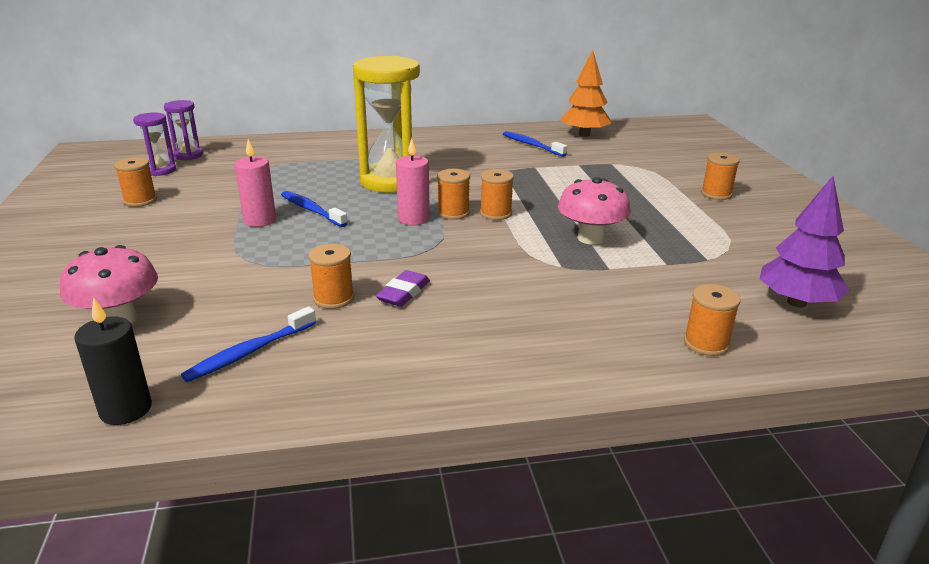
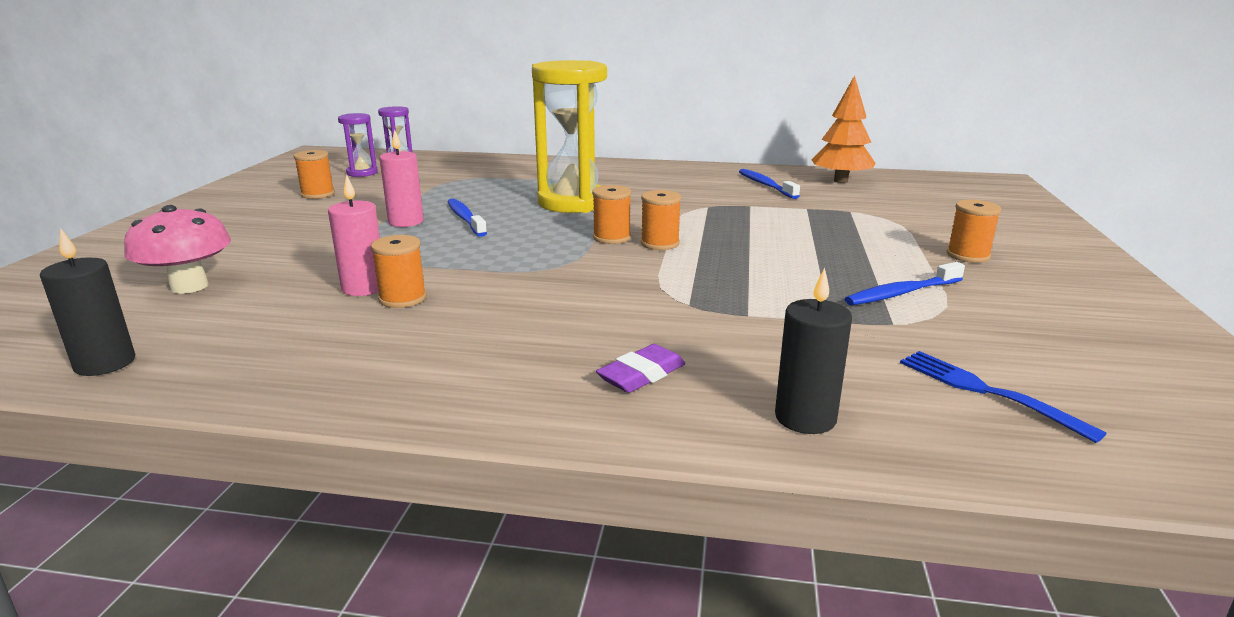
camera: 20 degrees right, 5 degrees down
(250, 352) = (270, 333): blue toothbrush -> blue toothbrush (902, 293)
(404, 293) = (480, 304): purple eraser -> purple eraser (641, 375)
(413, 219) = (562, 238): pink candle -> pink candle (364, 288)
(590, 238) = (752, 281): pink mushroom -> none
(706, 343) = (805, 418): orange spool -> black candle
(796, 302) = (988, 392): purple tree -> blue fork

